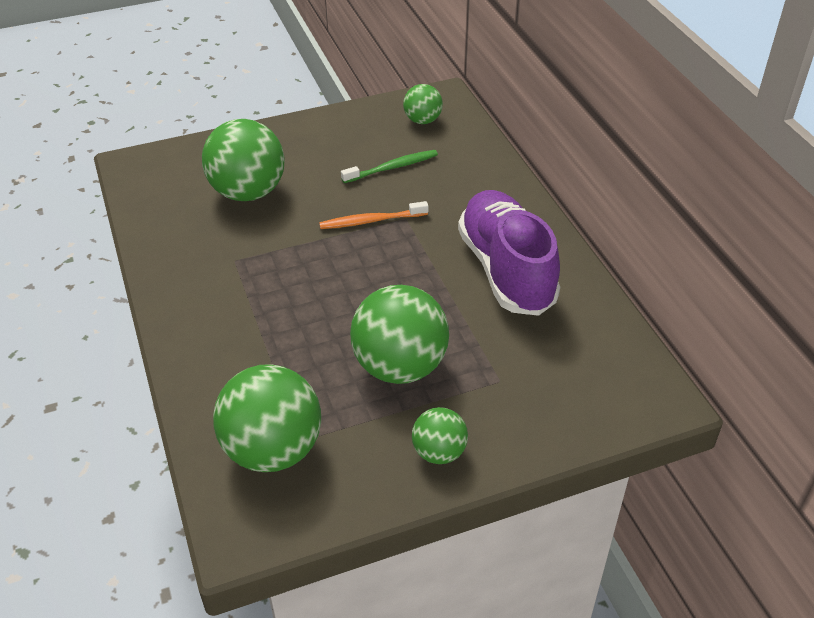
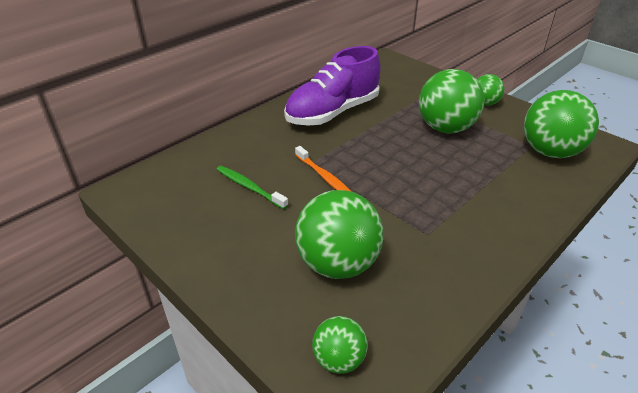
camera: 115 degrees left, 5 degrees down
(422, 120) = (168, 191): green ball -> green ball (339, 359)

